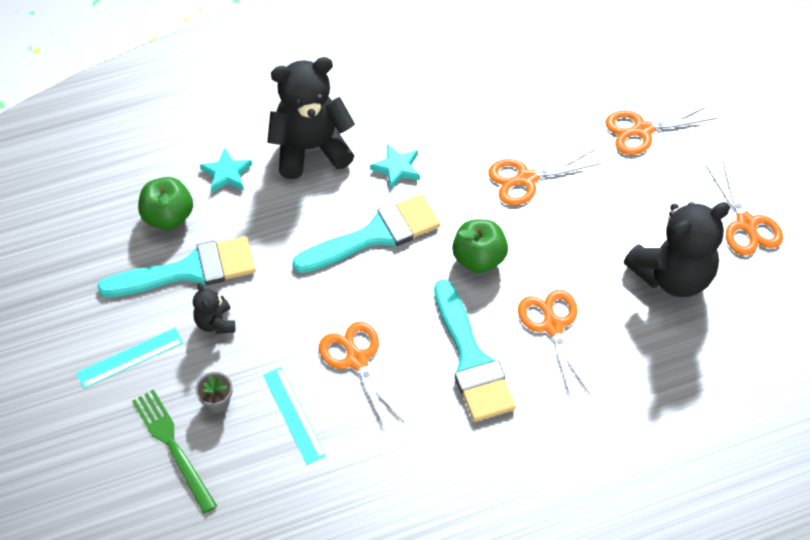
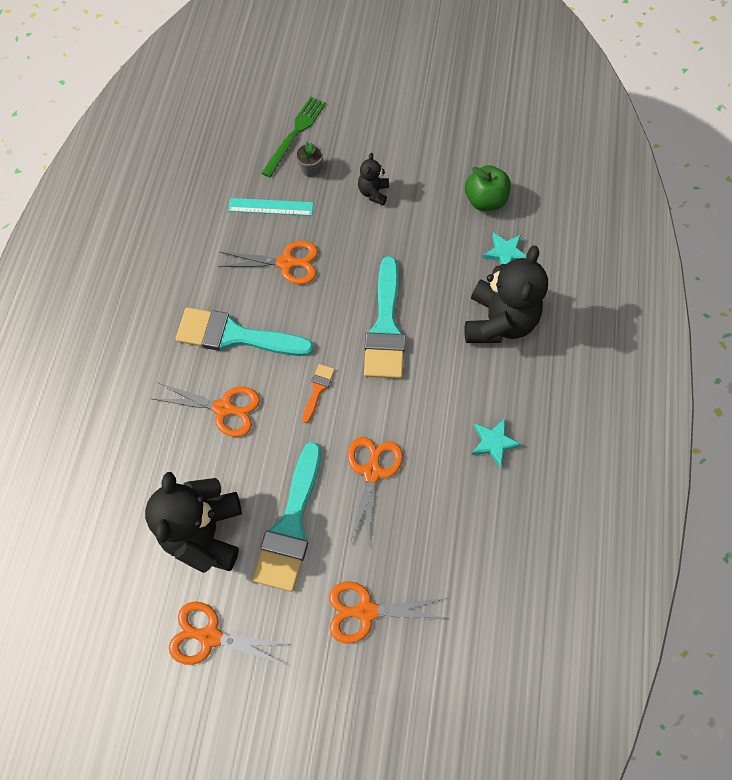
camera: 120 degrees right, 10 degrees up
(130, 358) = (377, 136): turquoise ruler -> none
(173, 446) = (295, 134): green fork -> green fork turned 60 degrees counterclockwise
(189, 270) = (428, 195): turquoise brush -> turquoise brush (291, 526)
(215, 322) = (373, 193): black teddy bear -> black teddy bear turned 90 degrees counterclockwise
(397, 168) = (442, 375): turquoise star -> turquoise star (493, 443)
(478, 258) = (318, 389): green apple -> orange brush
(642, 130) = (365, 611): orange scissors -> orange scissors turned 105 degrees counterclockwise

